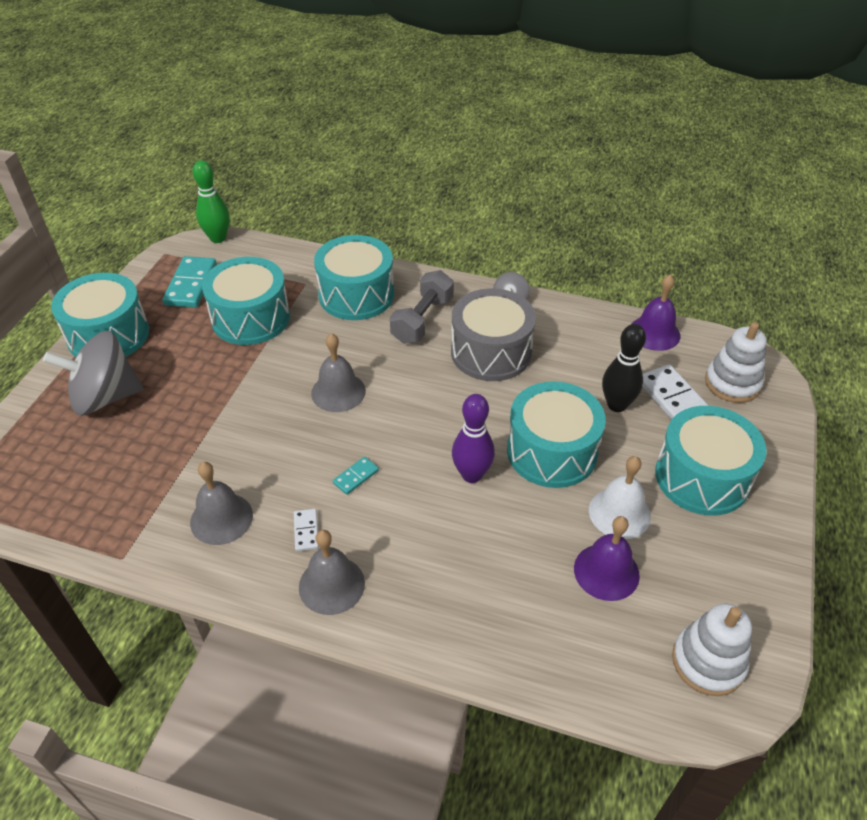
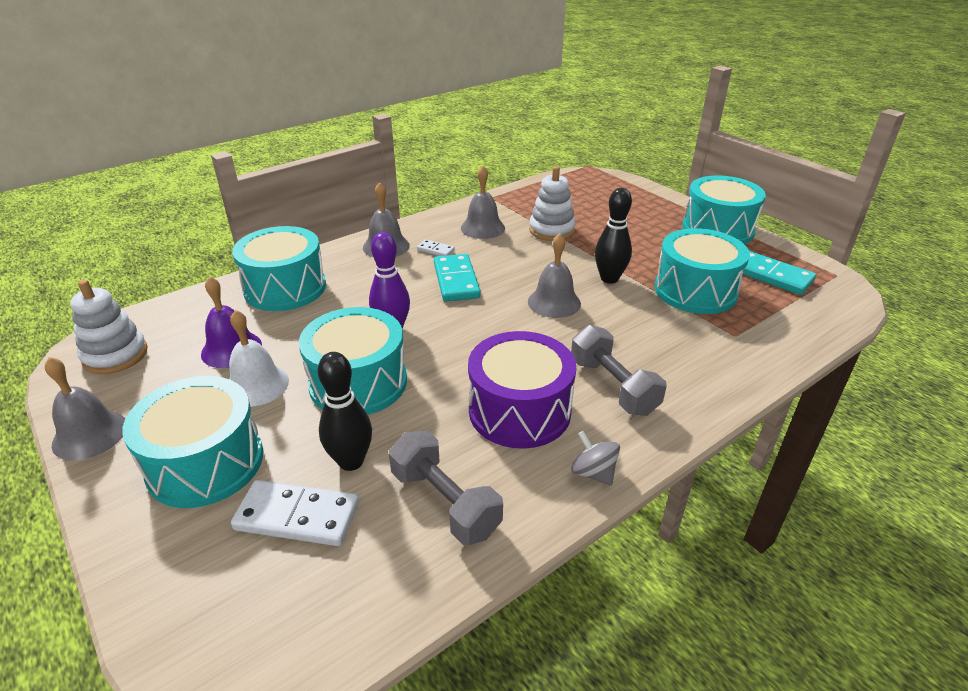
camera: 125 degrees right, 10 degrees down
(105, 397) = (641, 216): grey spinning top -> none
(218, 238) = (855, 308): green bowling pin -> none
(268, 373) = (609, 278): none -> black bowling pin
(356, 295) = (692, 359): turquoise drum -> turquoise drum (285, 288)
(356, 477) = (456, 280): turquoise domino -> turquoise domino, size x1.97
(491, 352) = (519, 410): grey drum -> purple drum
(595, 347) = (445, 502): none -> grey dumbbell
(654, 333) = (409, 587): purple bell -> none
(732, 383) = (248, 602): white stacking toy -> white stacking toy (551, 230)
(769, 573) = (90, 434): none -> grey bell

